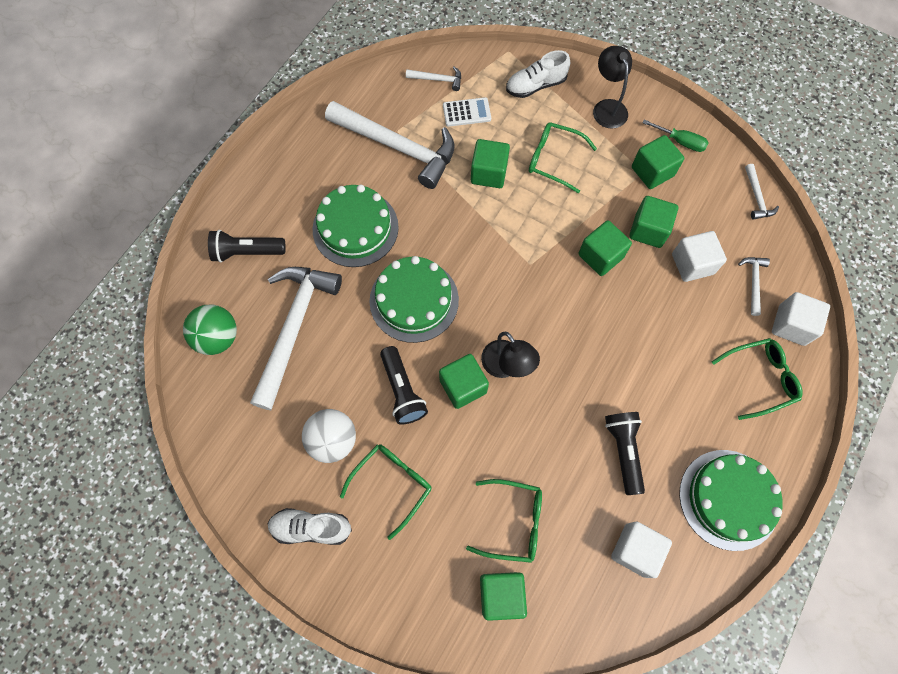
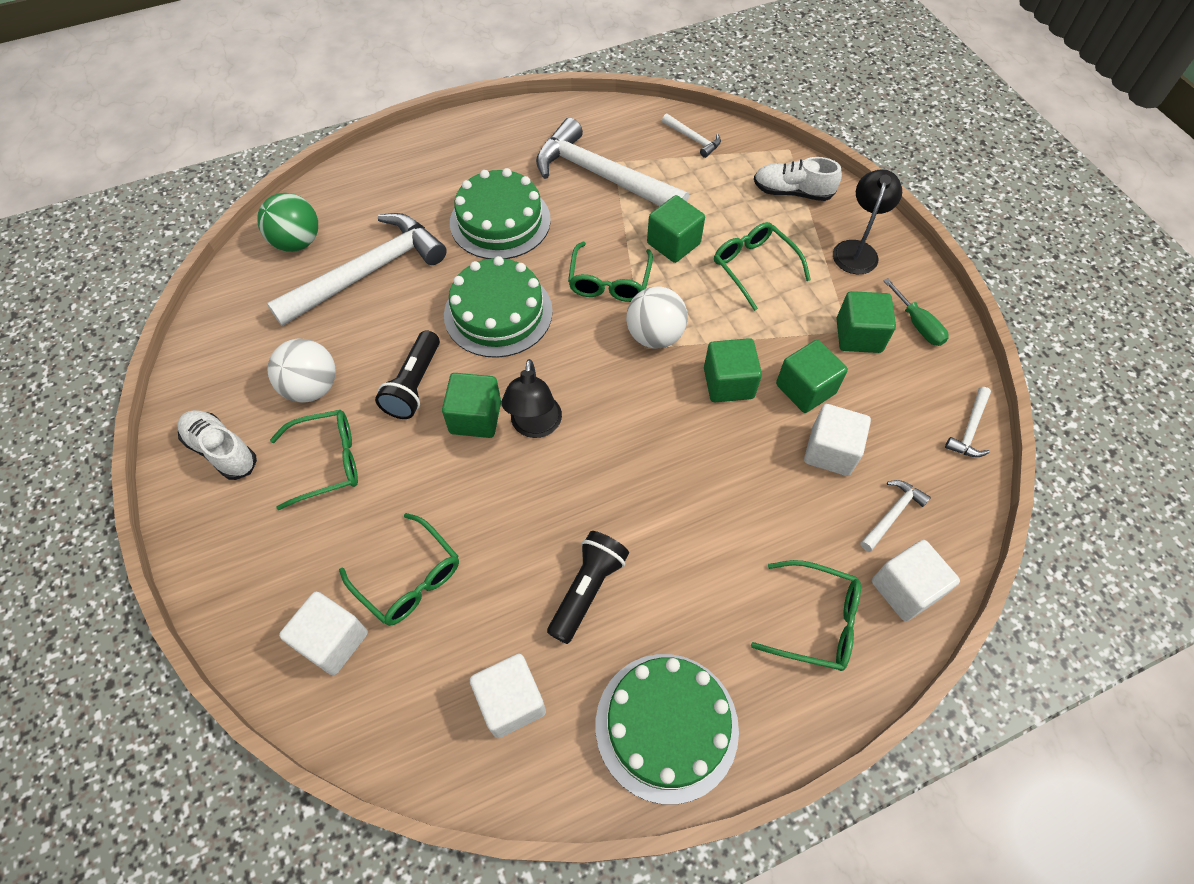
camera: 35 degrees right, 10 degrees down
(247, 252) = (386, 188): black flashlight -> none
(398, 147) = (602, 176): white hammer -> white hammer turned 150 degrees clockwise
(466, 112) = (698, 180): white calculator -> none
(469, 229) = (609, 282): none -> green glasses
(501, 594) = (333, 641): green cube -> white cube
(530, 251) = (655, 336): none -> white ball

